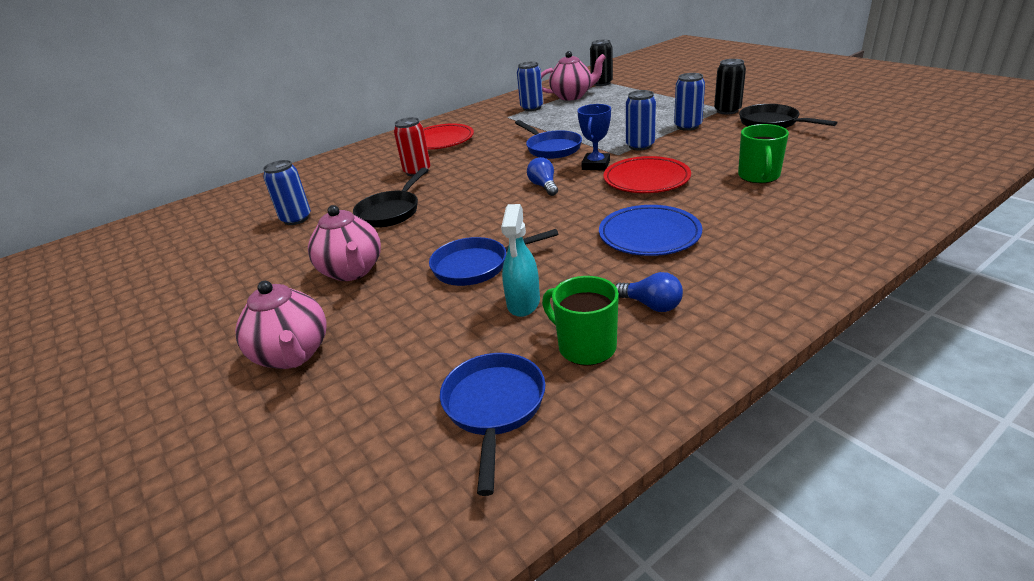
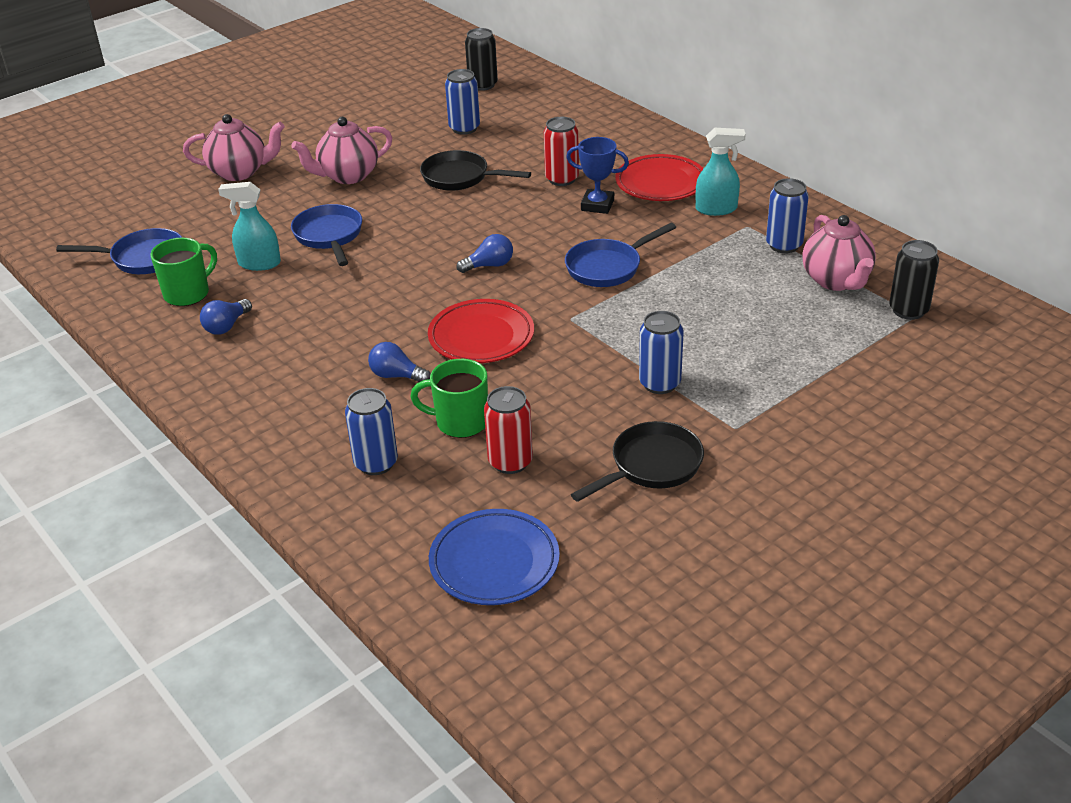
camera: 85 degrees right, 5 degrees up
(293, 355) = (240, 172): pink teapot -> pink teapot turned 150 degrees counterclockwise
(483, 125) = (716, 209): none -> turquoise spray bottle
(595, 165) = (539, 301): blue trophy -> blue trophy (597, 205)
(640, 146) = (594, 337): blue can -> blue can (376, 463)
(649, 235) = (345, 331): blue plate -> blue plate (494, 562)
(709, 205) = (397, 376): none -> blue light bulb
(727, 111) = (723, 430): black can -> black can (483, 85)
(794, 157) = (510, 462): none -> red can

